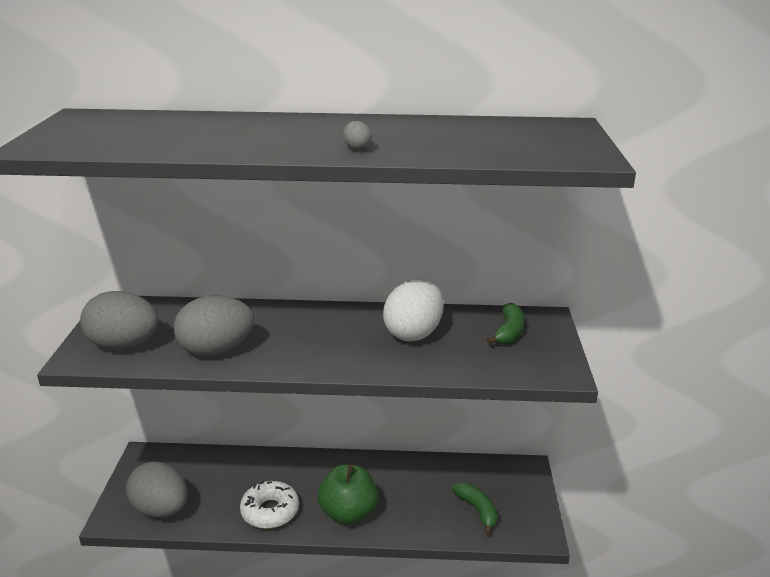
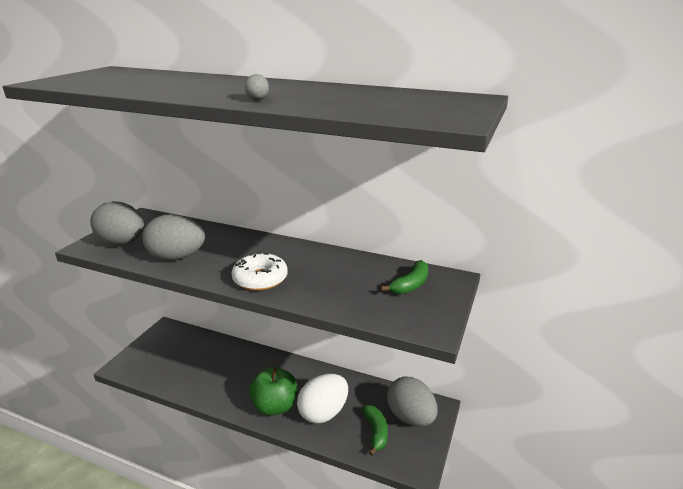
camera: 20 degrees right, 0 degrees up
(161, 509) = (152, 369): grey egg -> grey egg (410, 417)
(270, 511) = (221, 389): white donut -> white donut (260, 279)
(413, 333) = (330, 271): white egg -> white egg (323, 413)

